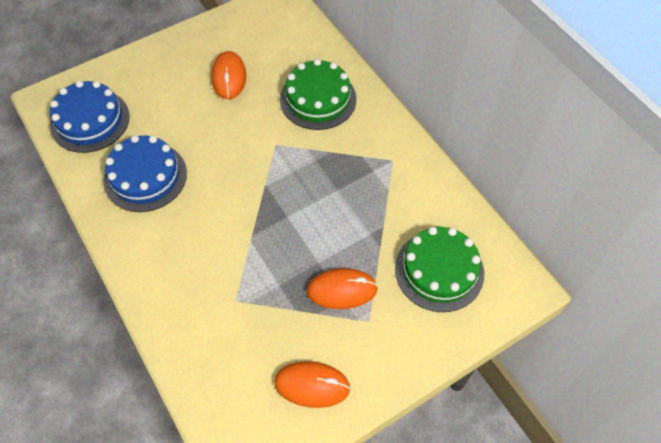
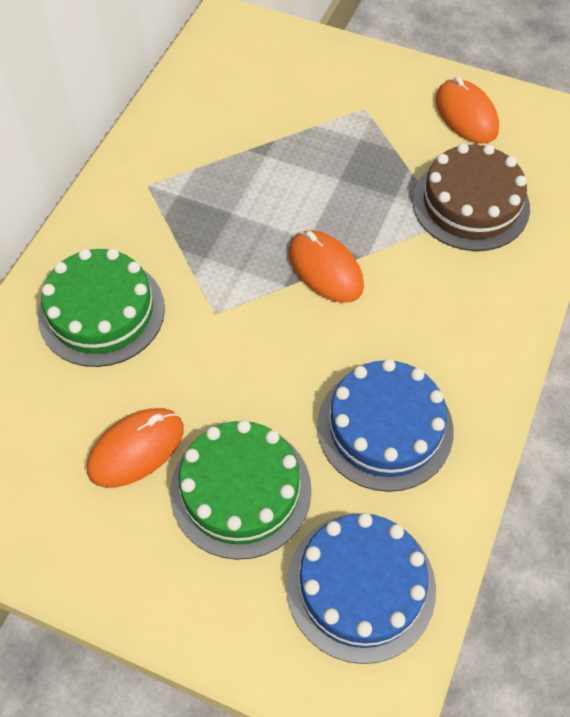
camera: 125 degrees left, 0 degrees up
(236, 325) = (470, 204): none -> brown cake
(342, 290) = (352, 144): orange mouse -> orange mouse (325, 269)
(439, 270) = (261, 84): green cake -> green cake (240, 490)

